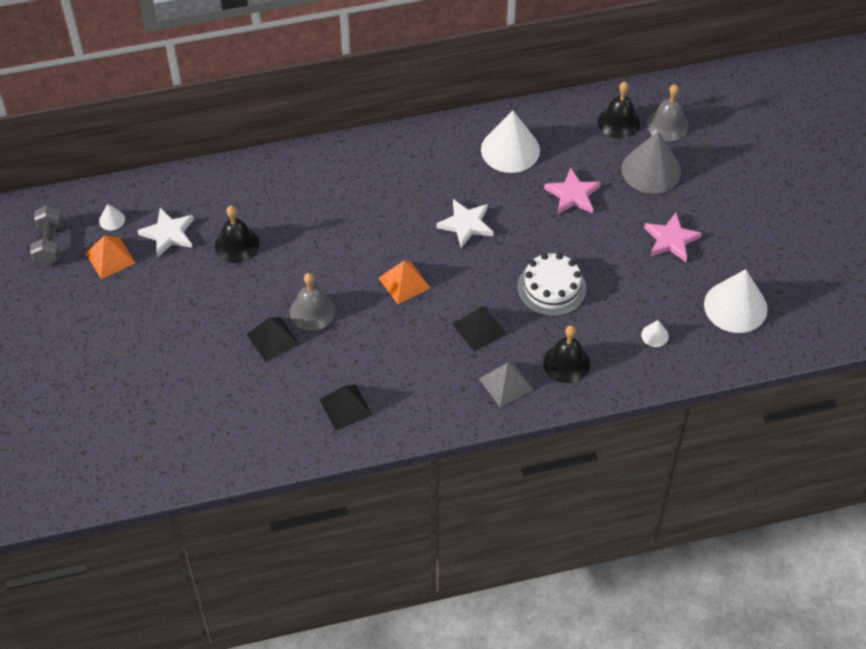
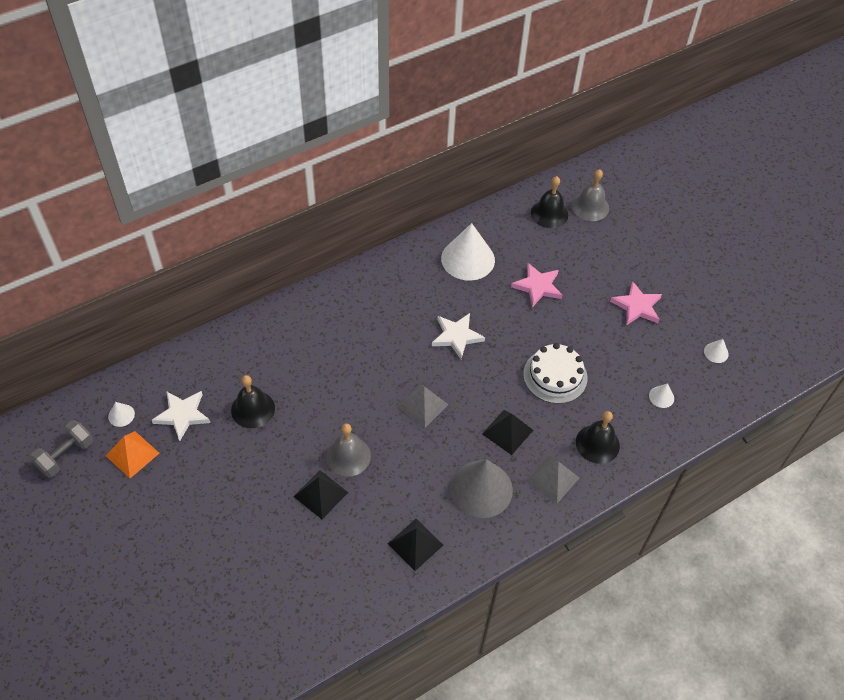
camera: 20 degrees left, 0 degrees up
(50, 244) = (66, 455): grey dumbbell -> grey dumbbell turned 60 degrees clockwise
(404, 283) = (423, 405): orange pyramid -> grey pyramid
(651, 170) = (594, 249): grey cone -> grey cone (481, 489)
(735, 306) = (716, 352): white cone -> white cone, size x0.43

